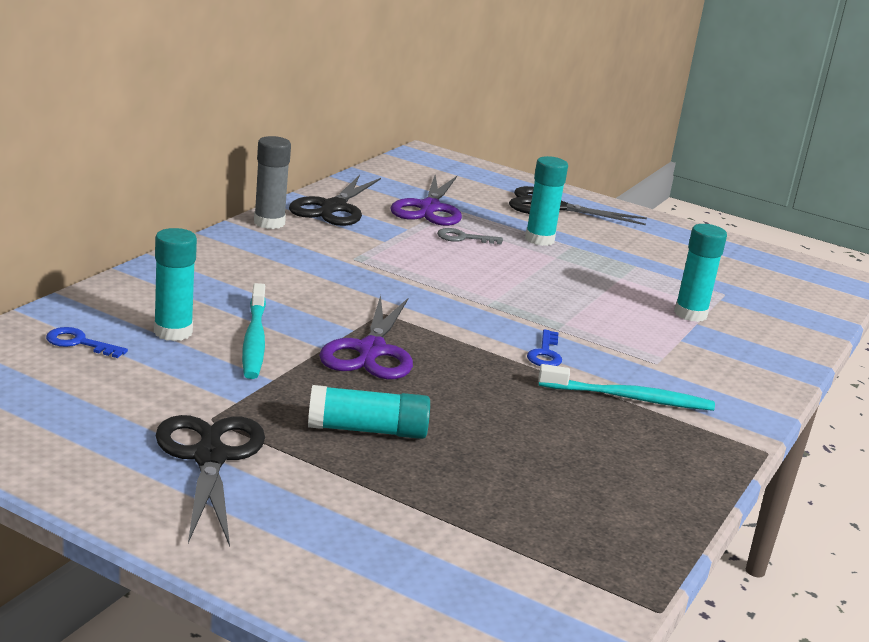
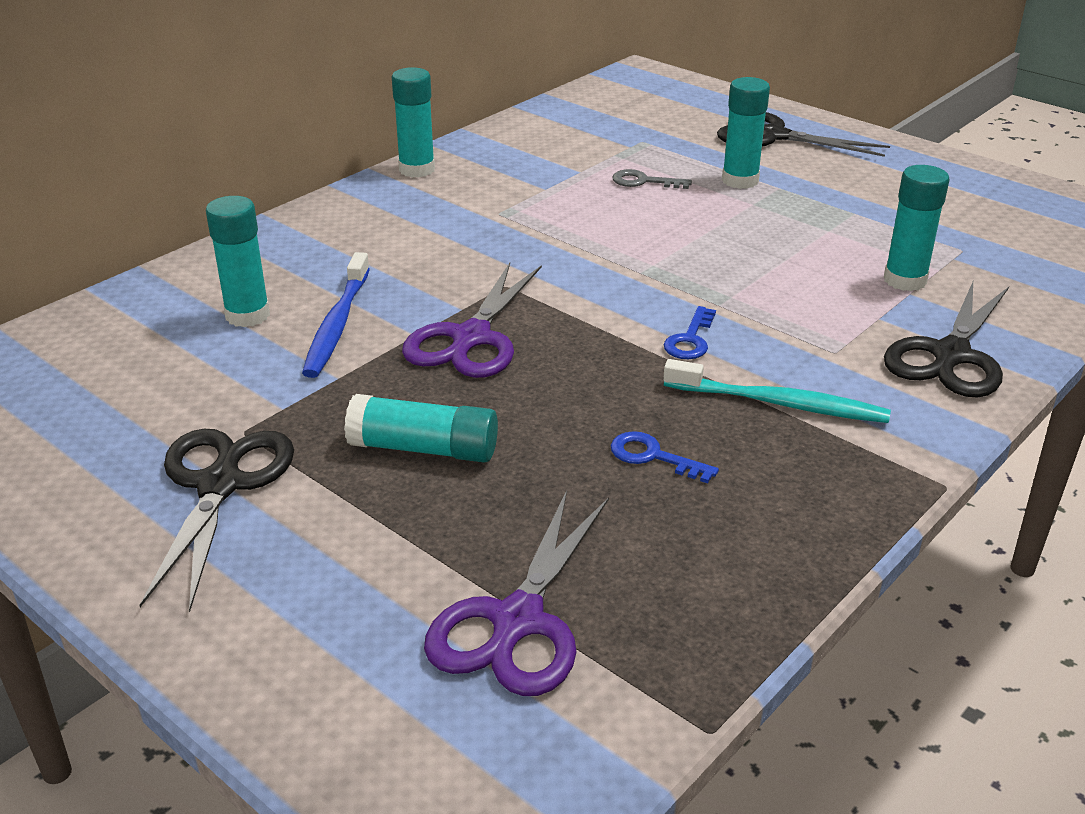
camera: 15 degrees right, 10 degrees up
(79, 343) = (136, 331): blue key -> blue key (653, 456)
(254, 340) = (337, 325): turquoise toothbrush -> blue toothbrush
(269, 223) = (417, 169): grey glue stick -> turquoise glue stick
(333, 208) = (499, 148): black scissors -> black scissors (950, 356)
(429, 209) = (616, 144): purple scissors -> purple scissors (516, 623)

